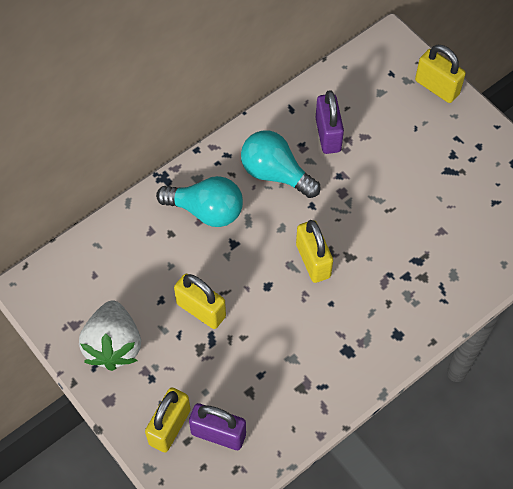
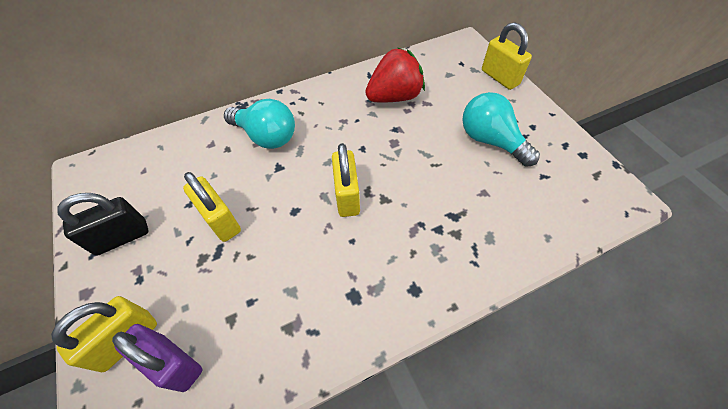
camera: 15 degrees right, 5 degrees down
(113, 345) = (122, 237): white strawberry -> black padlock
(275, 173) = (338, 118): turquoise light bulb -> turquoise light bulb (490, 141)
(328, 135) = (394, 97): purple padlock -> red strawberry

